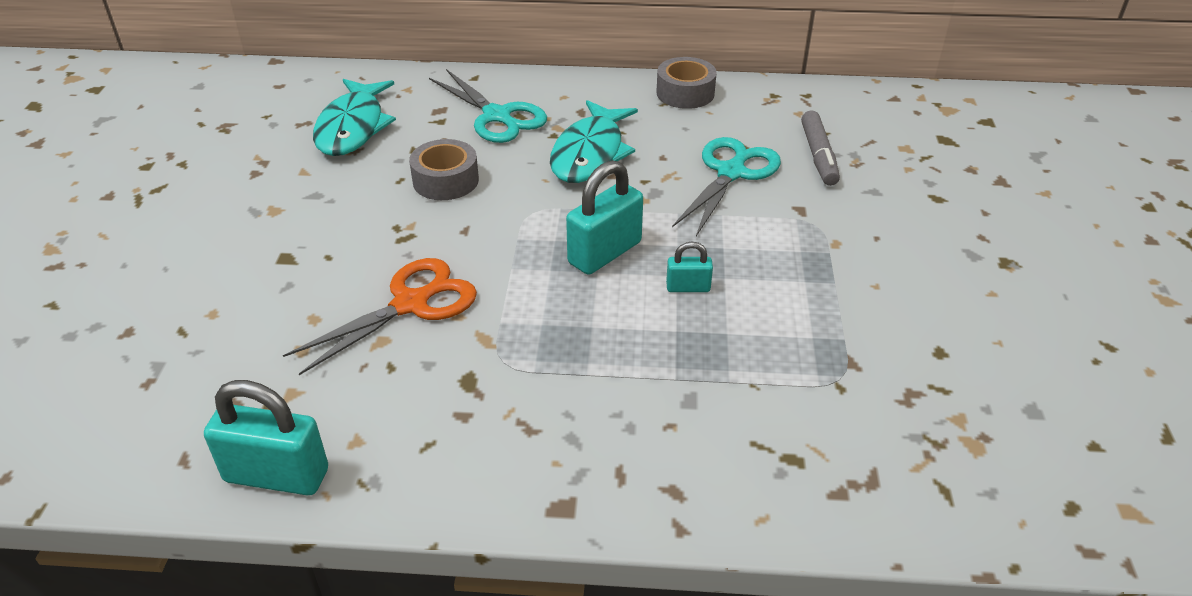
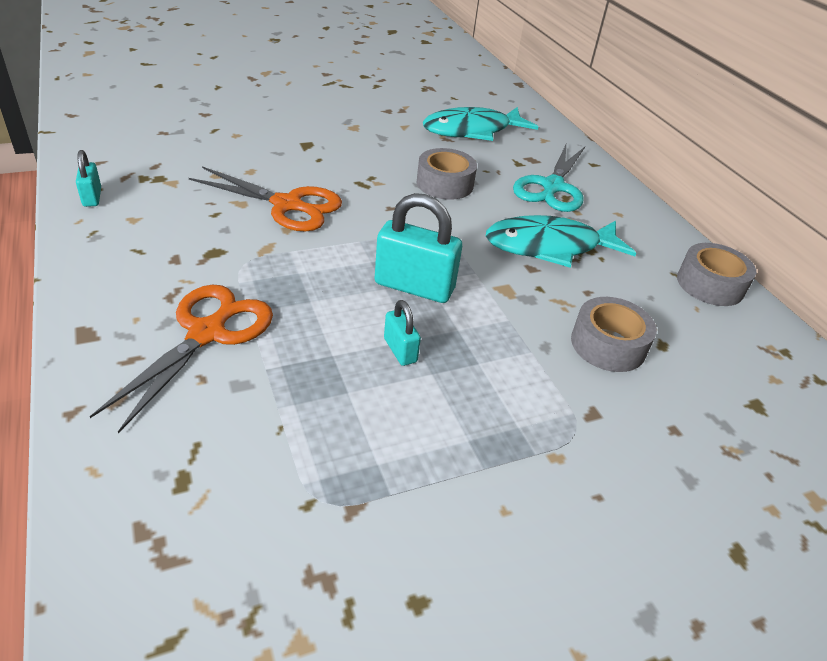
camera: 60 degrees right, 0 degrees up
(276, 475) = (92, 197): turquoise padlock -> turquoise padlock, size x0.52
(605, 410) = (207, 333): none -> orange scissors
(731, 172) = (608, 345): turquoise scissors -> grey tape
(818, 156) = (708, 411): grey marker -> none

